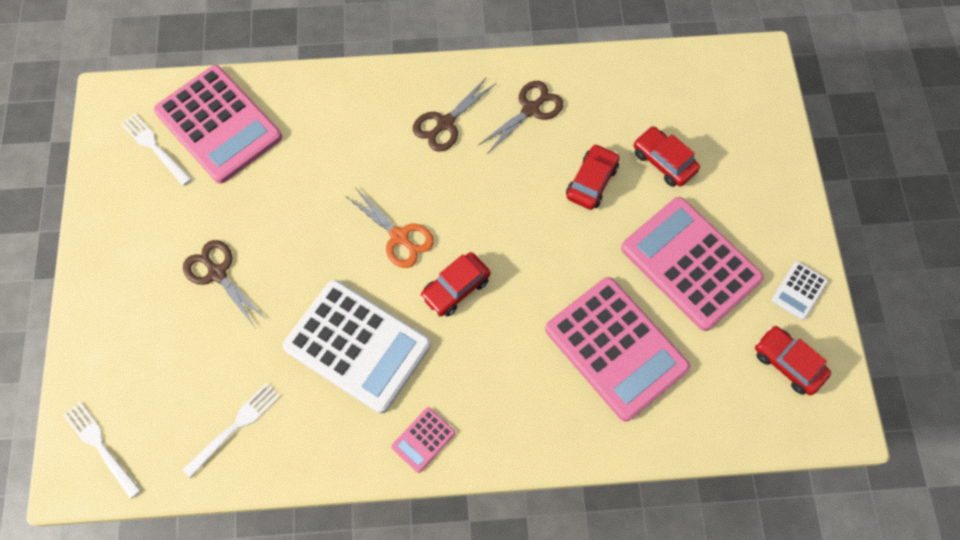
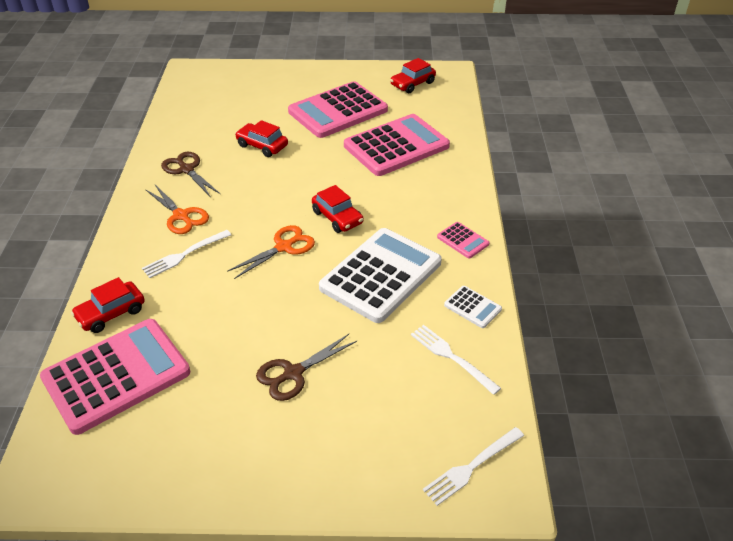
camera: 85 degrees left, 25 degrees down
(154, 147) = (122, 434): white fork -> white fork (184, 255)
(445, 123) = (181, 216): brown scissors -> orange scissors
(663, 161) = (255, 114): red car -> red car (111, 313)
(799, 291) = (365, 75): white calculator -> white calculator (472, 307)

